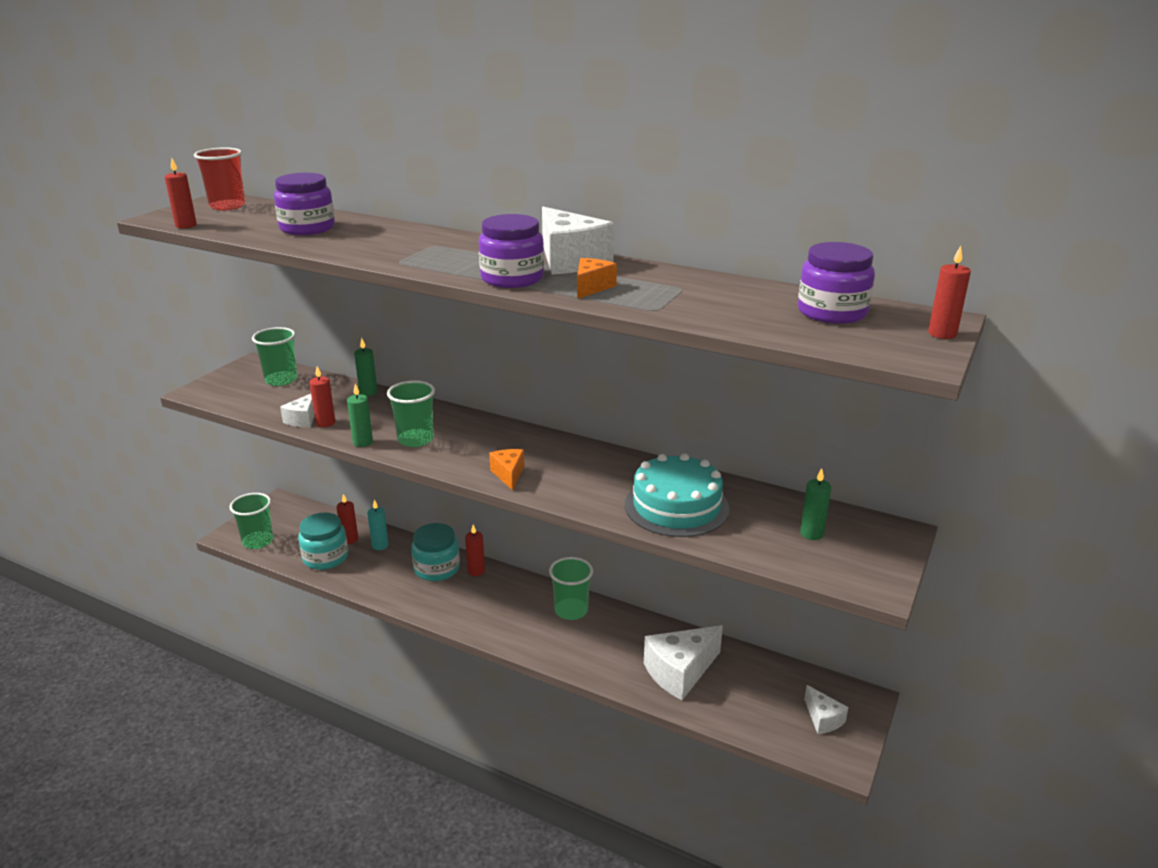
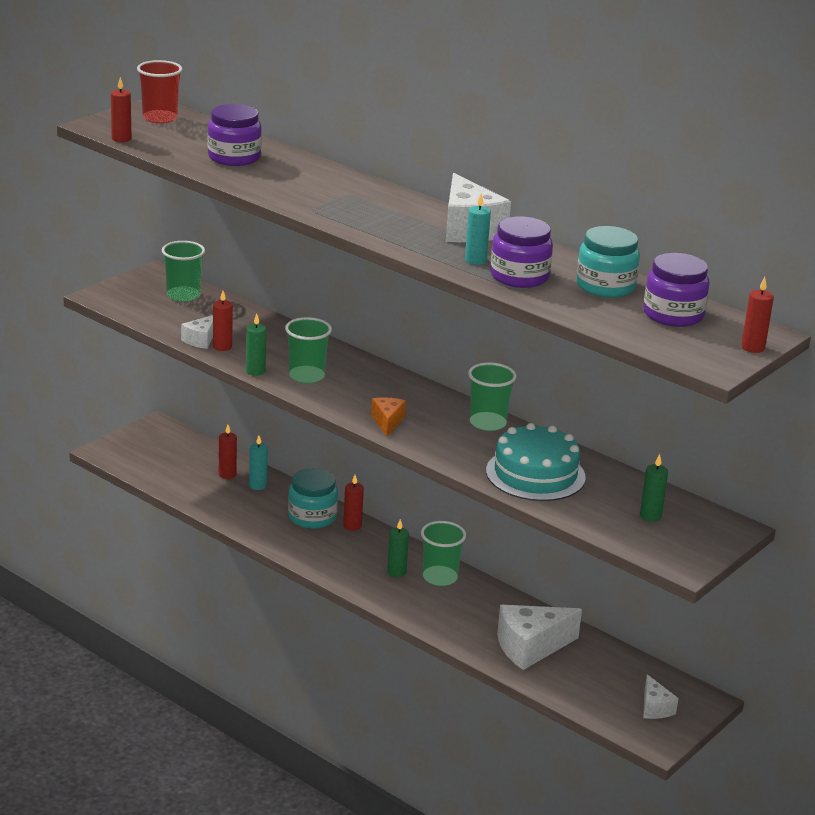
camera: 10 degrees right, 0 degrees up
(258, 541) = (132, 461): green cup -> green cup (487, 423)
(325, 557) = (200, 488): turquoise jar -> turquoise jar (605, 286)
(368, 392) = (269, 321): green candle -> green candle (396, 572)
(512, 278) = (408, 241): purple jar -> purple jar (519, 276)
(592, 287) = (475, 260): orange cheese -> turquoise candle

